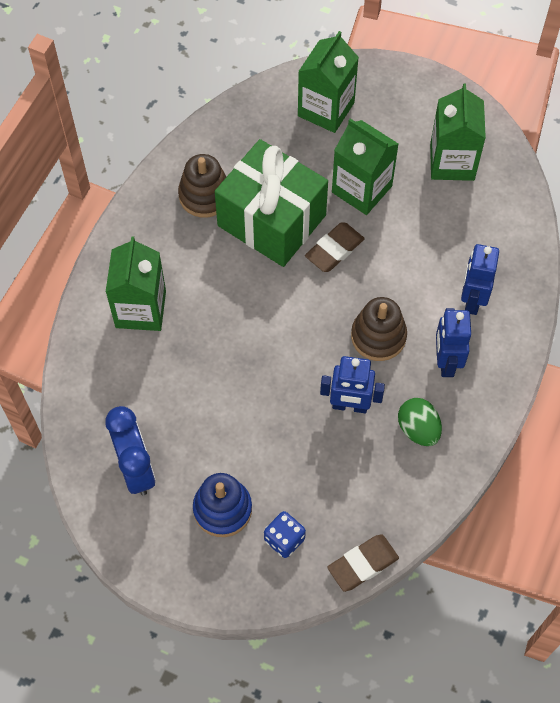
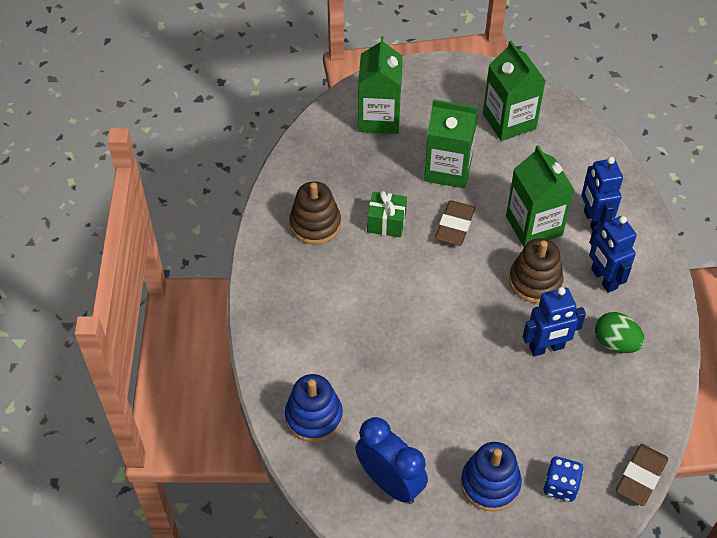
camera: 25 degrees left, 10 degrees down
(103, 379) = (314, 416): none -> blue stacking toy
(140, 309) = (313, 341): green carton -> green carton (534, 226)
(271, 220) = (386, 222): green gift -> green gift, size x0.43

